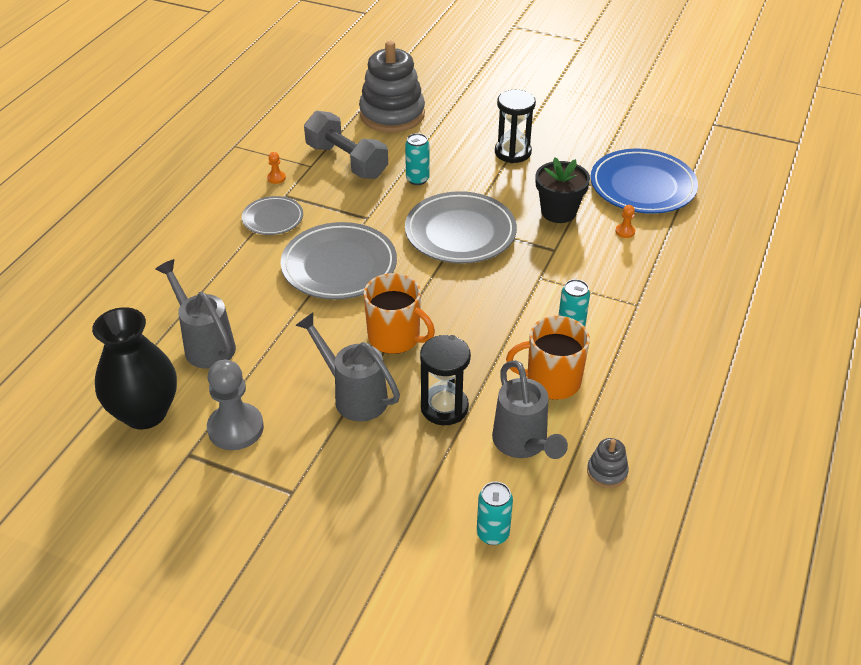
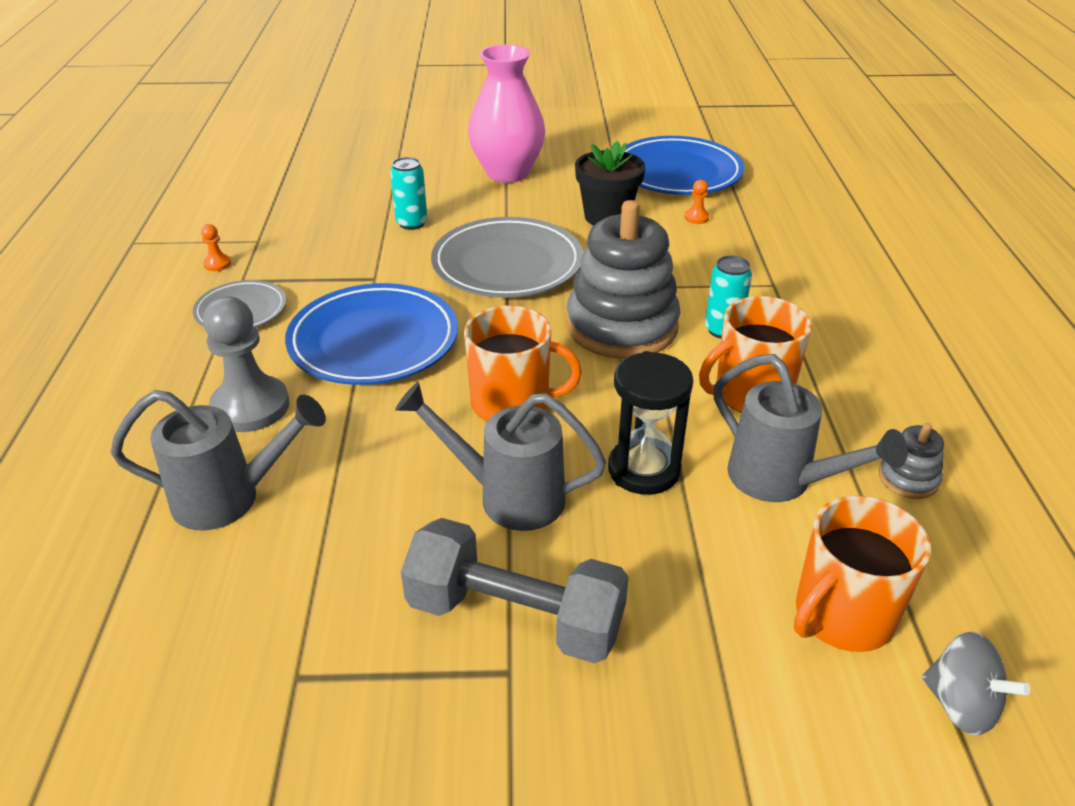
camera: 25 degrees left, 5 degrees down
(145, 413) = (181, 636): black vase -> none
(205, 344) = (230, 498): grey watering can -> grey watering can turned 150 degrees clockwise
(235, 428) = (354, 606): grey pawn -> grey pawn (250, 407)
(339, 266) = (373, 341): grey plate -> blue plate
(346, 161) = (305, 225): grey dumbbell -> grey dumbbell (515, 617)
(392, 114) = (332, 167): grey stacking toy -> grey stacking toy (622, 326)
(493, 534) = (842, 615): turquoise can -> orange mug
(512, 152) = (507, 173): black hourglass -> pink vase
(518, 604) = (961, 705): none -> grey spinning top

